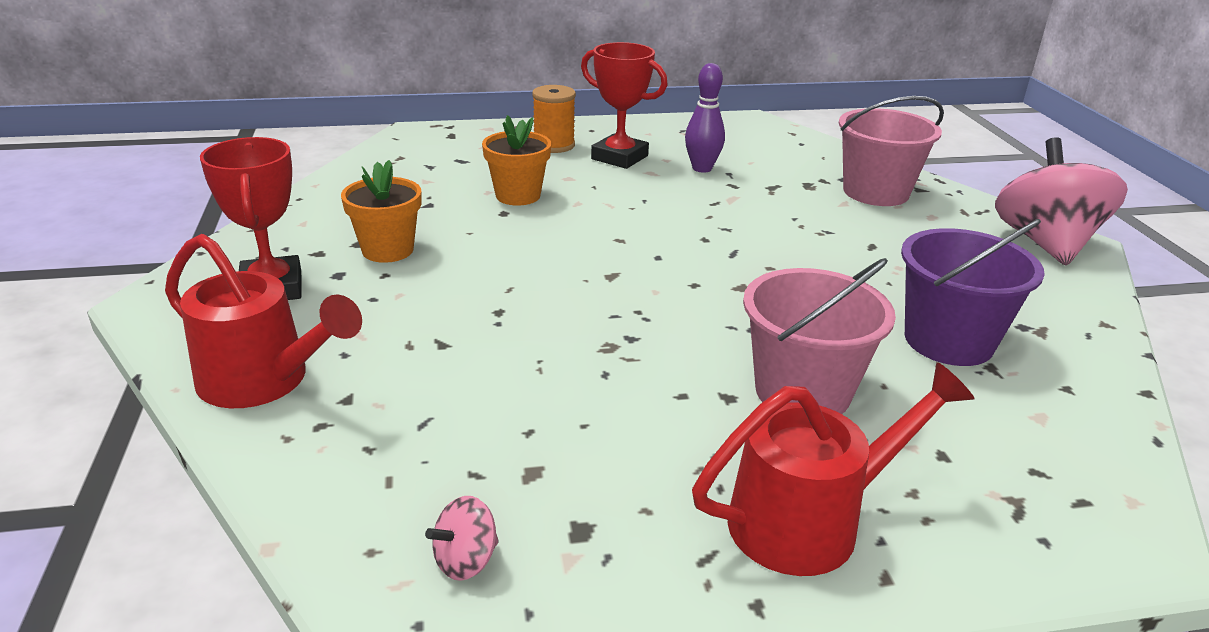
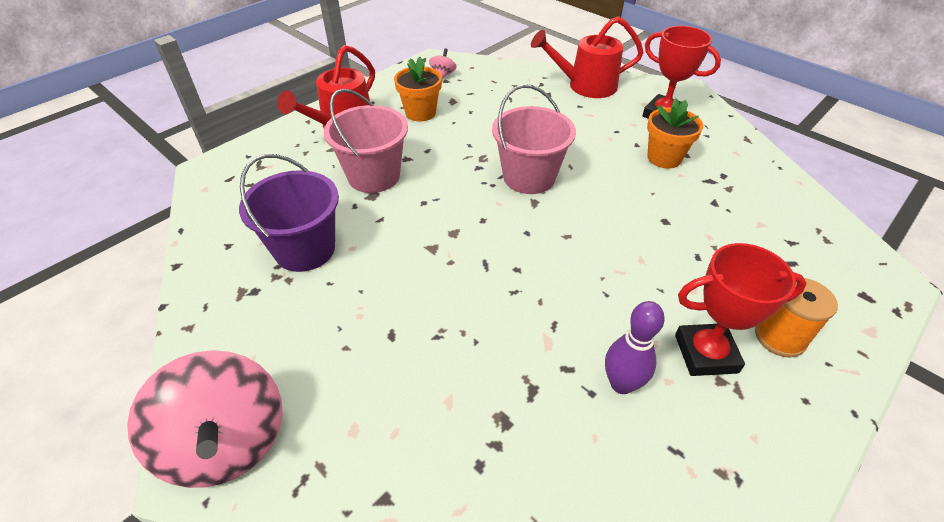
camera: 145 degrees right, 15 degrees up
(518, 196) = (686, 243): orange flower pot -> orange flower pot (420, 113)
(875, 192) = (429, 451): pink bucket -> pink bucket (529, 177)

